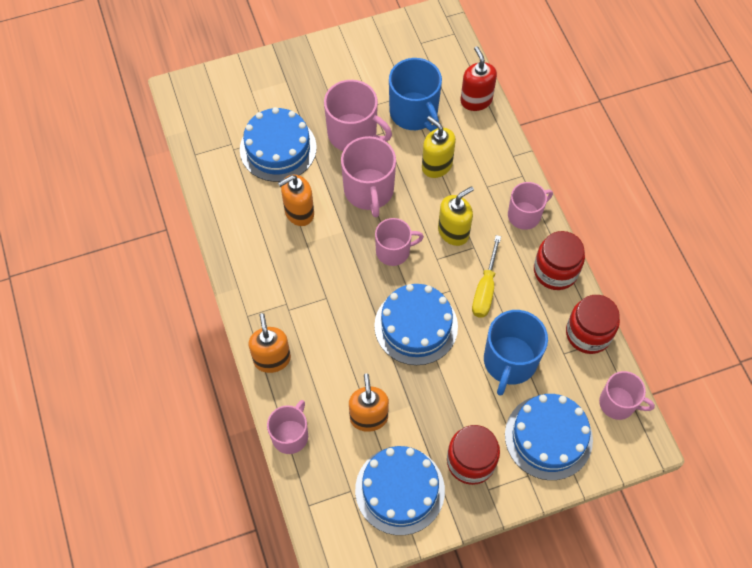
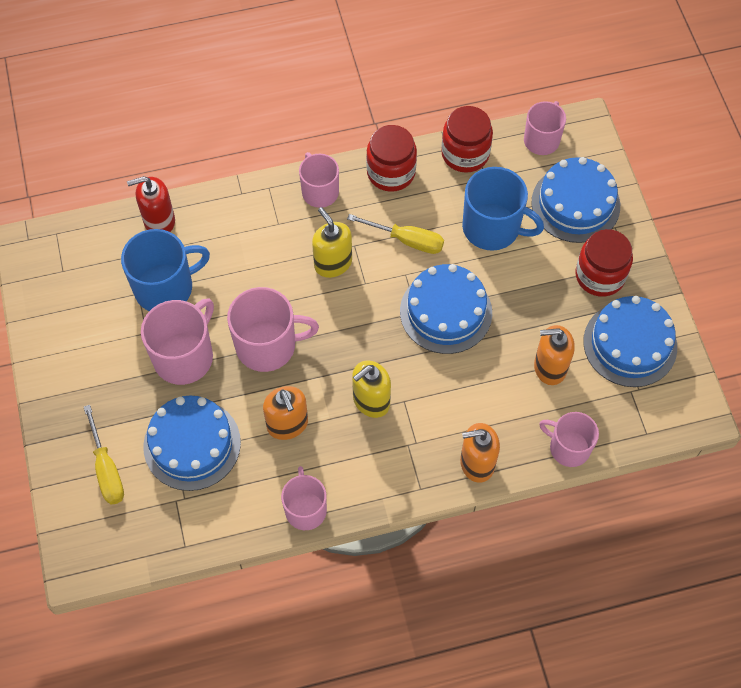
camera: 85 degrees left, 0 degrees up
(254, 96) = (107, 469): none -> yellow screwdriver
(394, 251) = (351, 326): pink mug -> pink mug (305, 509)
(436, 165) = (243, 271): yellow soap dispenser -> yellow soap dispenser (371, 401)

